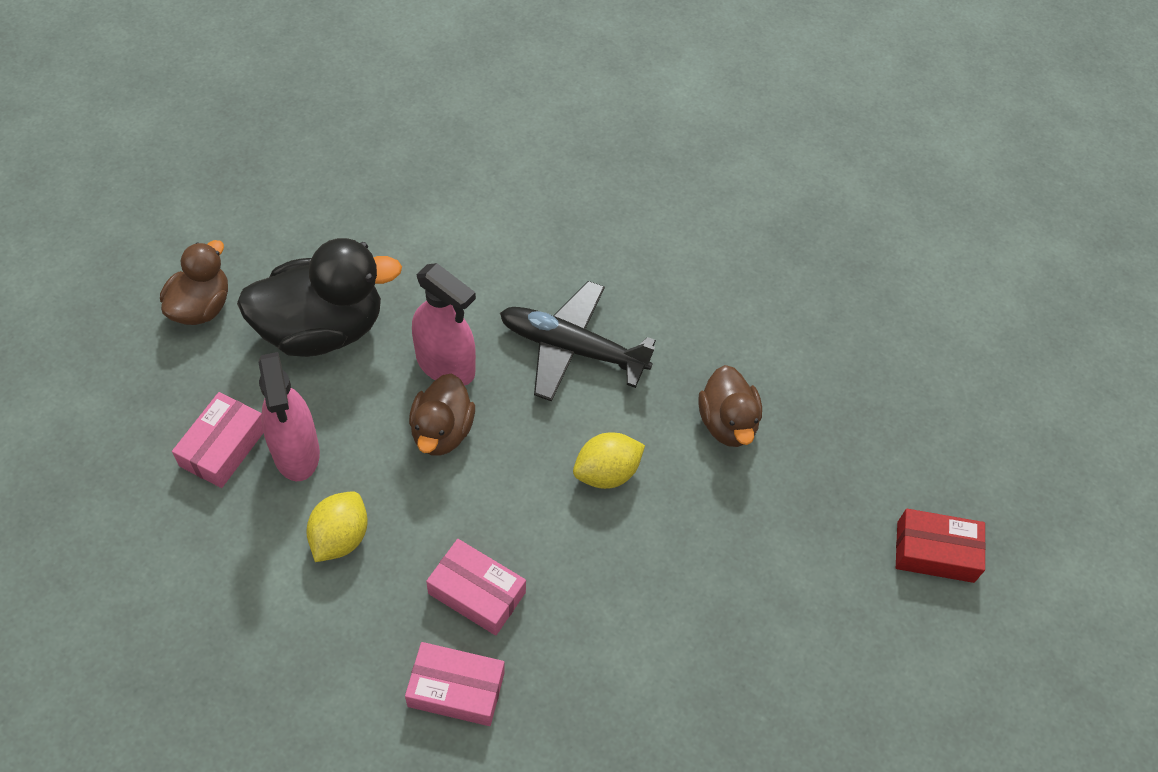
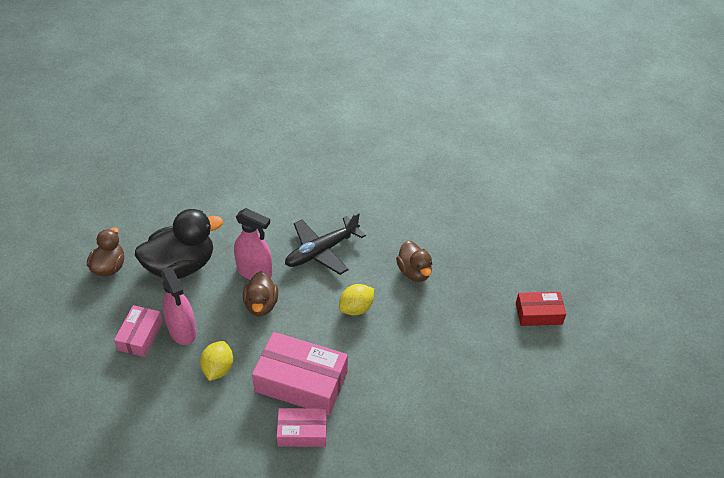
camera: 10 degrees left, 10 degrees down
(477, 593) = (301, 381): pink box -> pink box, size x1.74
(572, 349) = (322, 251): black plane -> black plane turned 45 degrees counterclockwise

